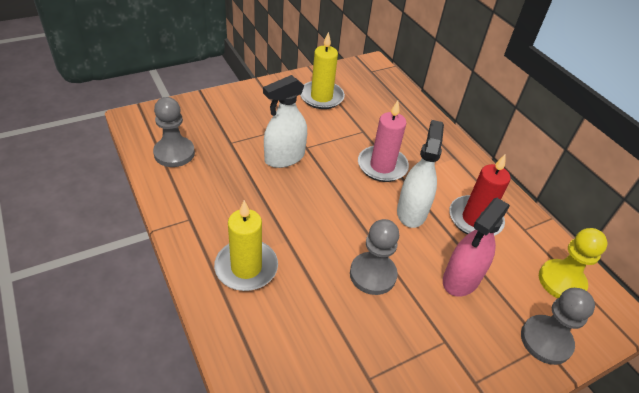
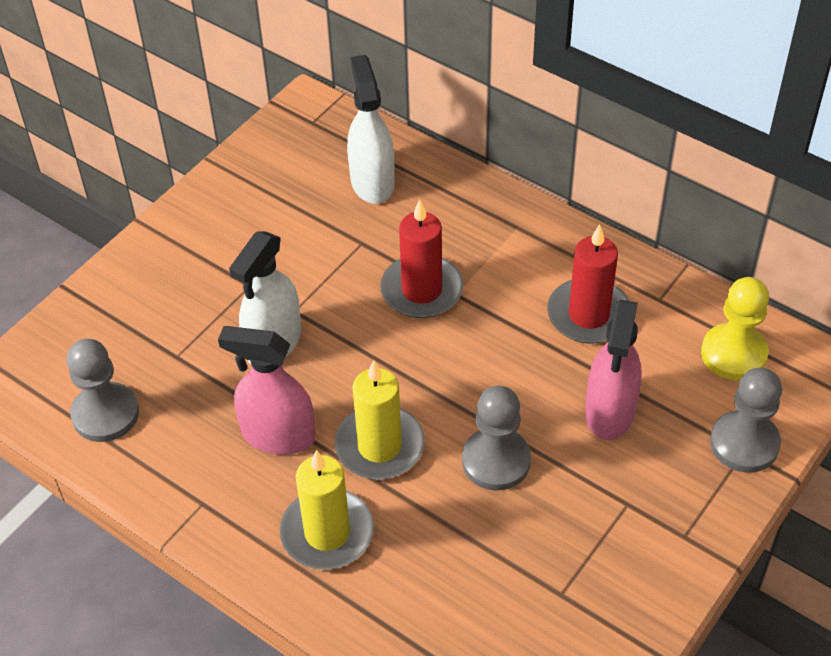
camera: 20 degrees left, 5 degrees up
(255, 203) = (278, 435): none -> pink spray bottle
(321, 97) = (263, 209): yellow candle -> yellow candle (379, 446)
(382, 166) = (422, 290): pink candle -> red candle
(411, 211) = (499, 344): white spray bottle -> white spray bottle (372, 182)

